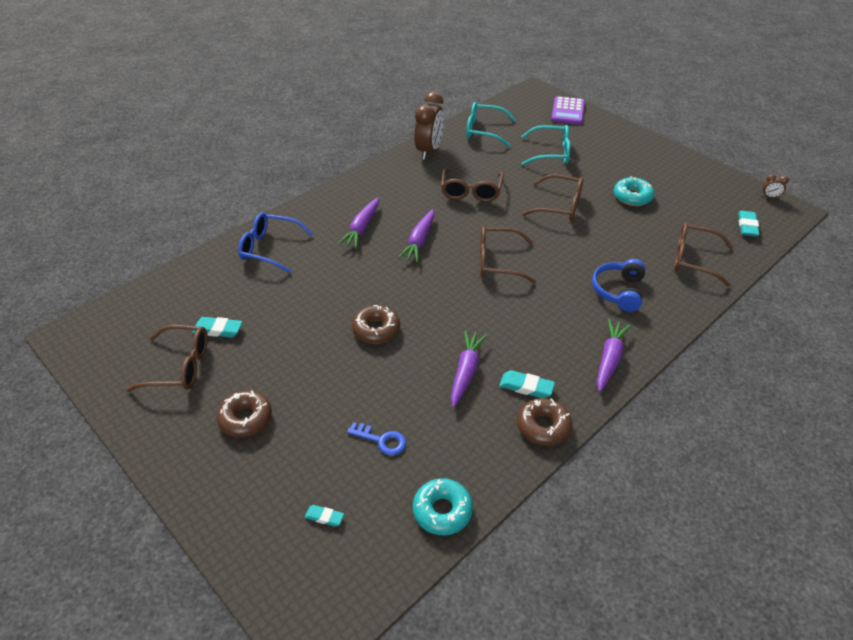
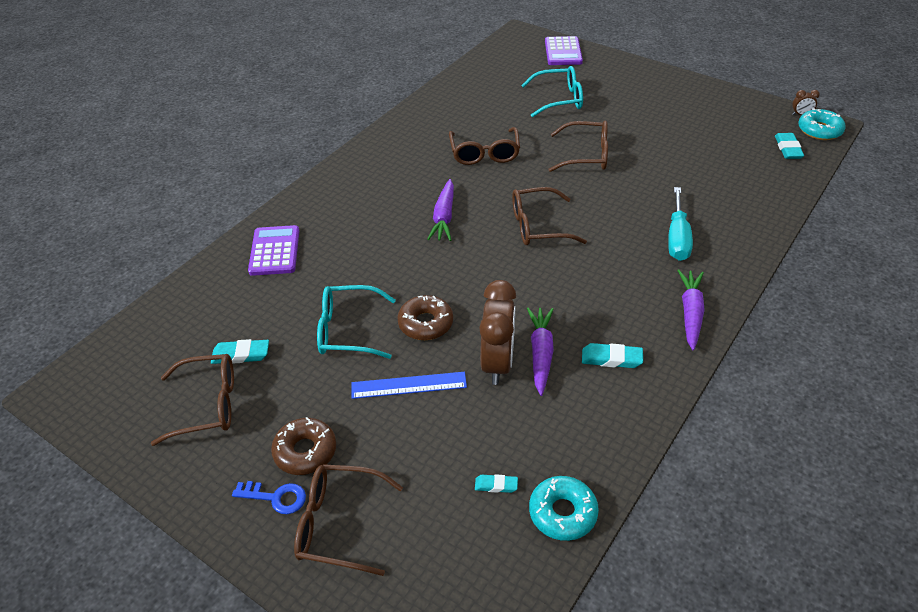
camera: 10 degrees left, 0 degrees up
(270, 248) = (274, 251): blue glasses -> purple calculator
(324, 517) = (432, 546): turquoise eraser -> turquoise eraser (496, 485)
(346, 379) = (409, 385): none -> blue ruler
(361, 228) = (374, 212): purple carrot -> none
(381, 440) = (470, 447): blue key -> blue key (276, 497)
(429, 151) = (424, 115): brown clock -> brown clock (497, 363)
(484, 131) = (478, 85): turquoise glasses -> turquoise glasses (348, 330)
(543, 426) = (643, 399): brown donut -> none
(618, 291) = (677, 238): blue headphones -> turquoise screwdriver
(632, 197) = (660, 134): turquoise donut -> turquoise donut (819, 130)
(694, 259) = (745, 192): brown glasses -> brown glasses (339, 524)

